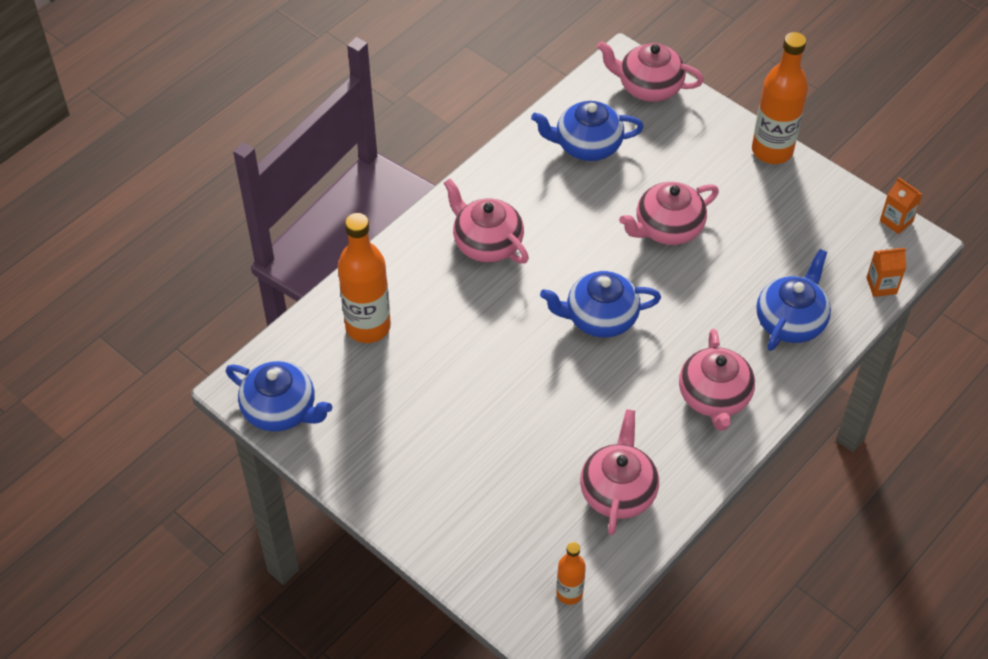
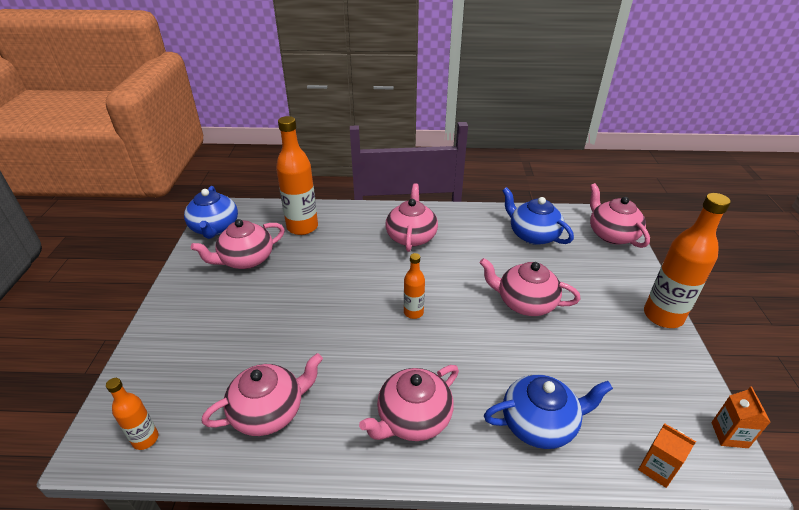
camera: 50 degrees right, 15 degrees down
(378, 408) = (246, 259): none -> pink teapot
(600, 318) = (413, 312): blue teapot -> orange bottle

